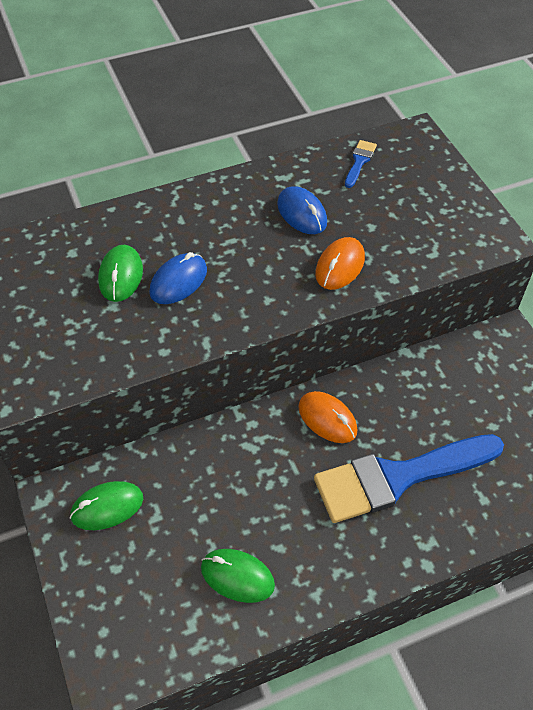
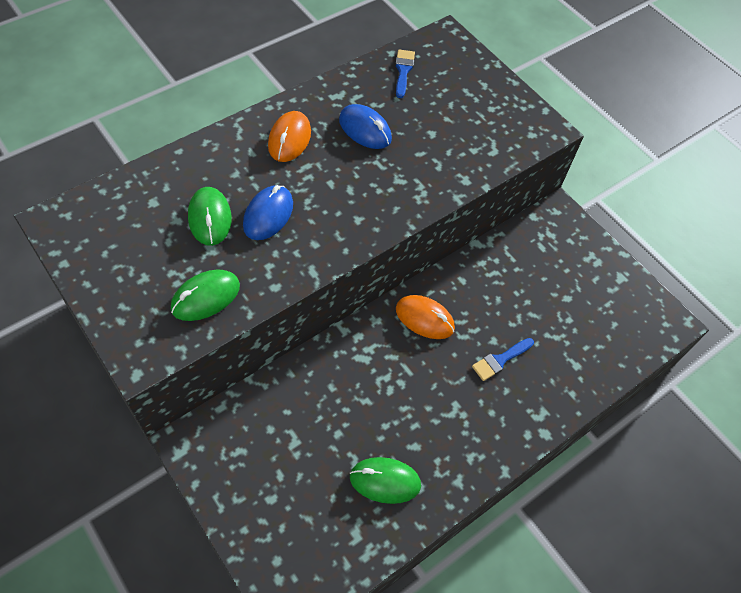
camera: 20 degrees left, 5 degrees up
(107, 507) = (246, 443): green mouse -> green mouse (205, 297)
(340, 266) = (414, 176): orange mouse -> orange mouse (289, 139)
(398, 477) = (500, 360): blue brush -> blue brush, size x0.40

